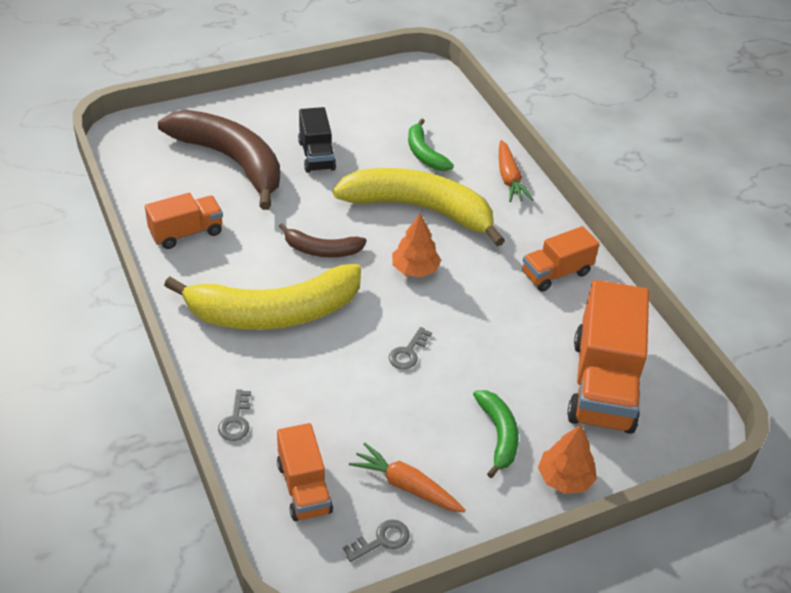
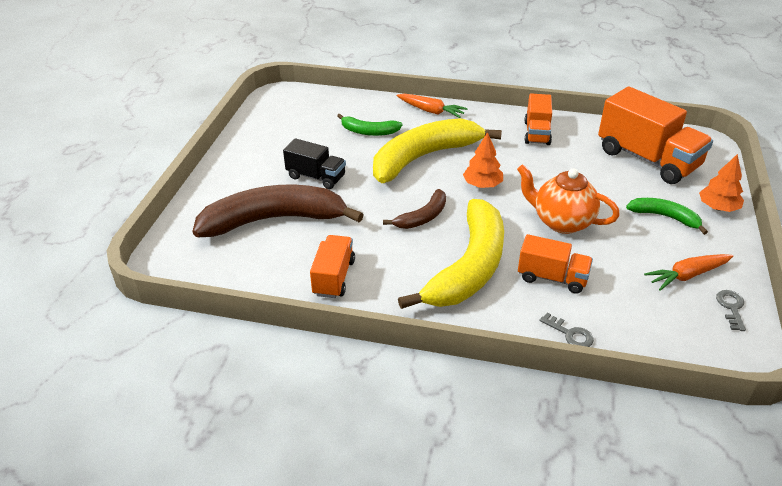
camera: 50 degrees left, 5 degrees down
(304, 487) = (661, 325): orange truck -> orange truck (552, 278)
(408, 352) = (561, 222): grey key -> orange teapot

